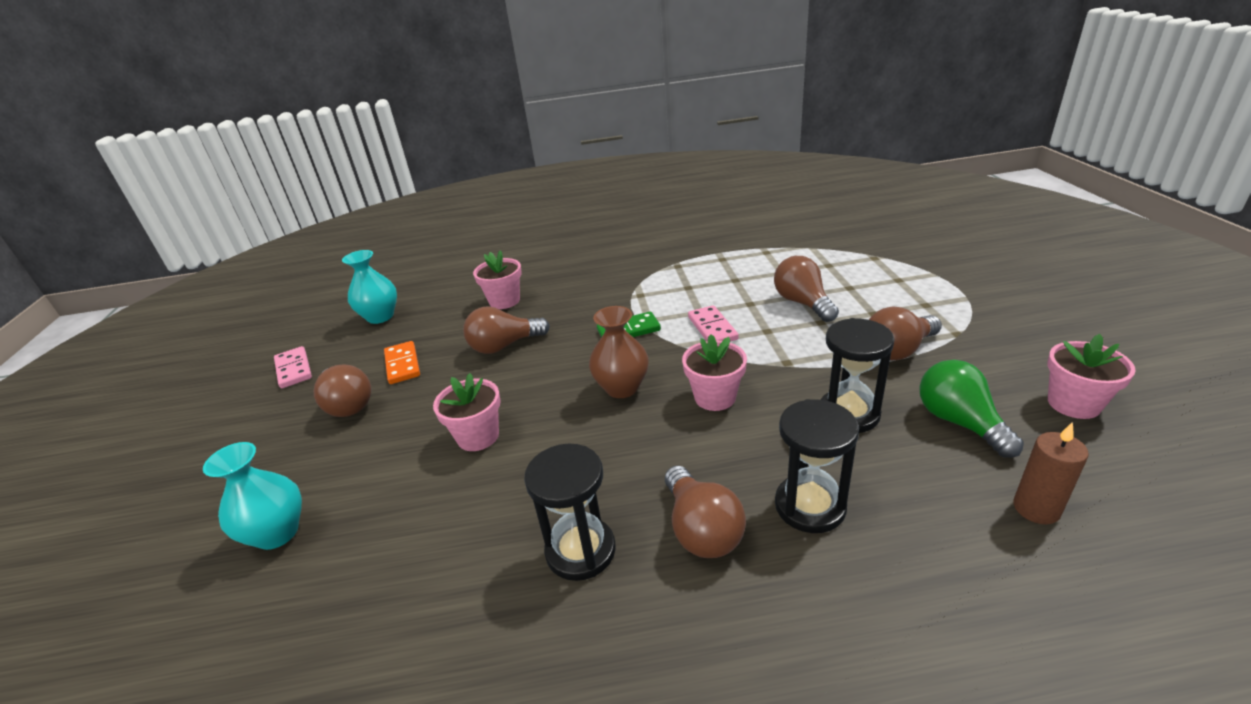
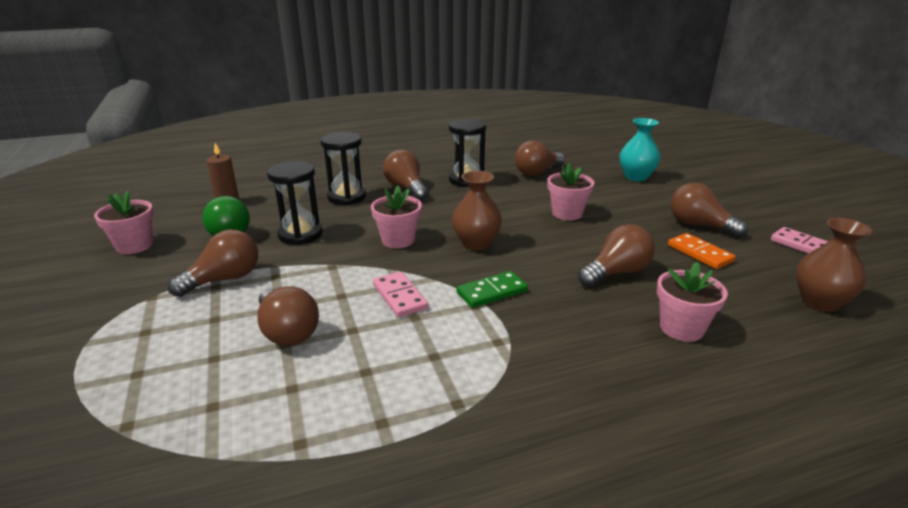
camera: 165 degrees right, 5 degrees down
(380, 317) = (820, 302): turquoise vase -> brown vase
(430, 571) = (537, 172): none -> brown light bulb

